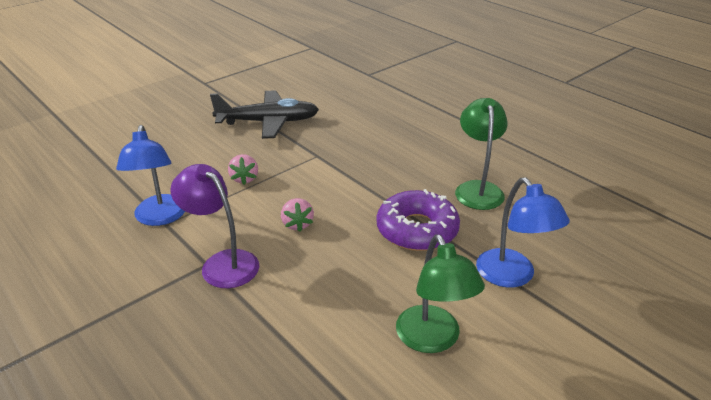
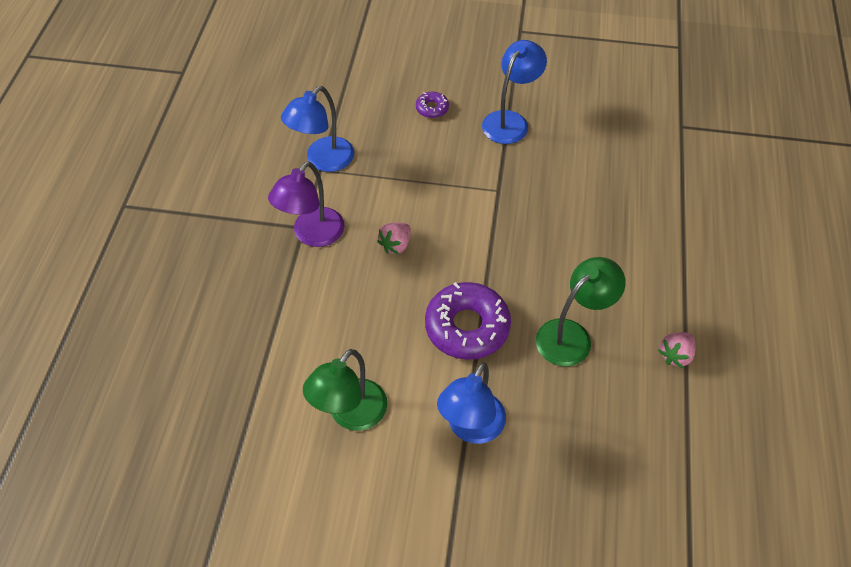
camera: 50 degrees right, 20 degrees up
(203, 144) = (432, 108): none -> purple donut
(222, 263) = (312, 235): purple lamp -> purple lamp turned 150 degrees counterclockwise
(244, 179) = (416, 170): pink strawberry -> pink strawberry (675, 355)
(268, 122) = (510, 121): black plane -> blue lamp

